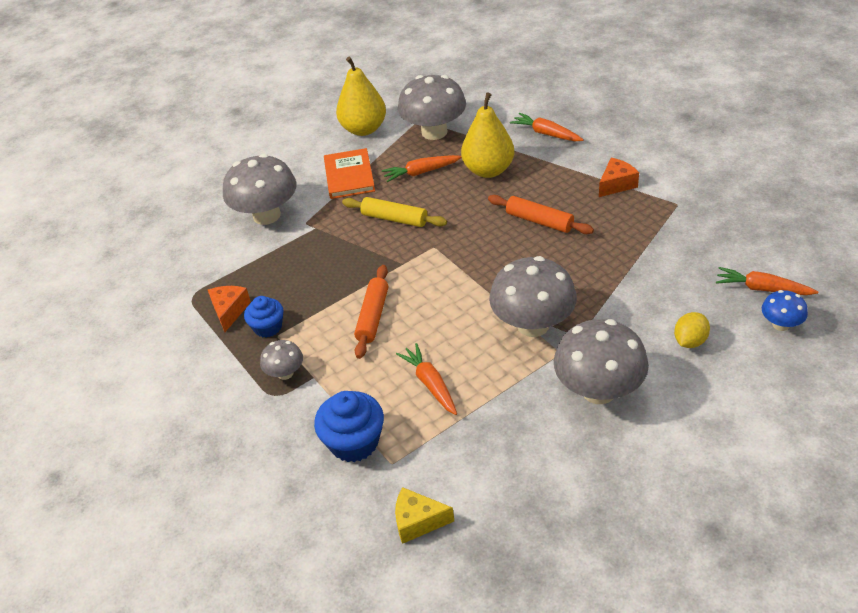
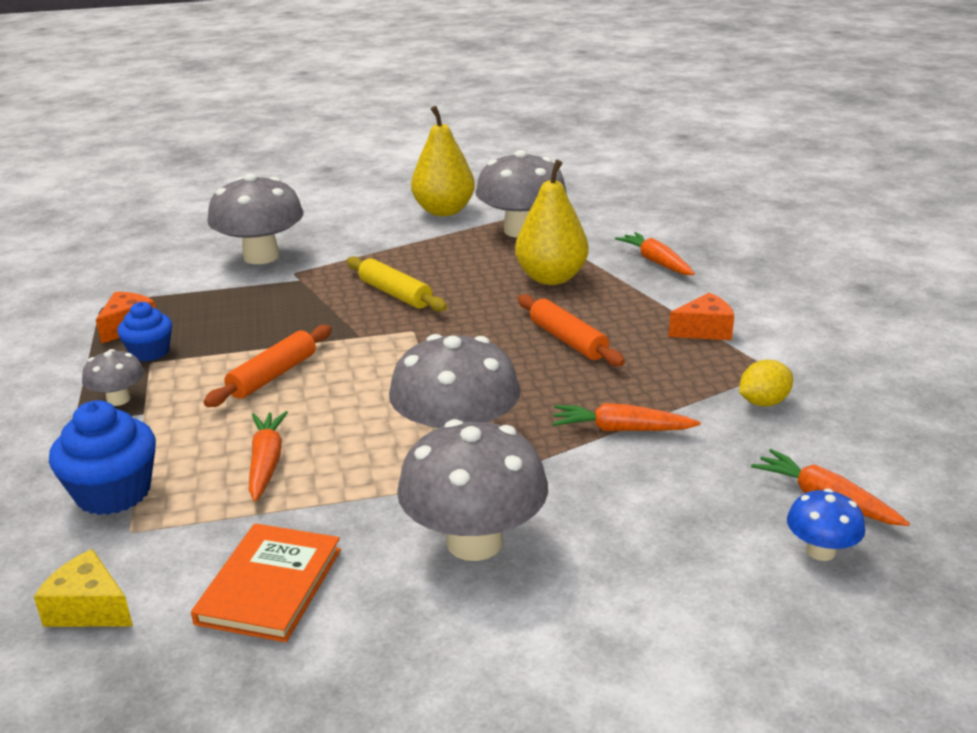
camera: 20 degrees right, 15 degrees down
(349, 176) = (385, 245): orange book -> orange book (270, 586)
(421, 172) = (469, 261): orange carrot -> orange carrot (621, 429)
(690, 341) = (659, 527): yellow lemon -> yellow lemon (763, 402)

